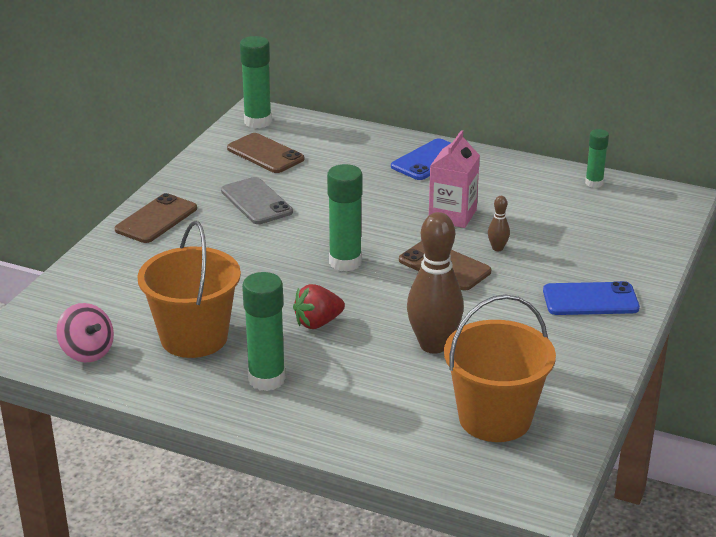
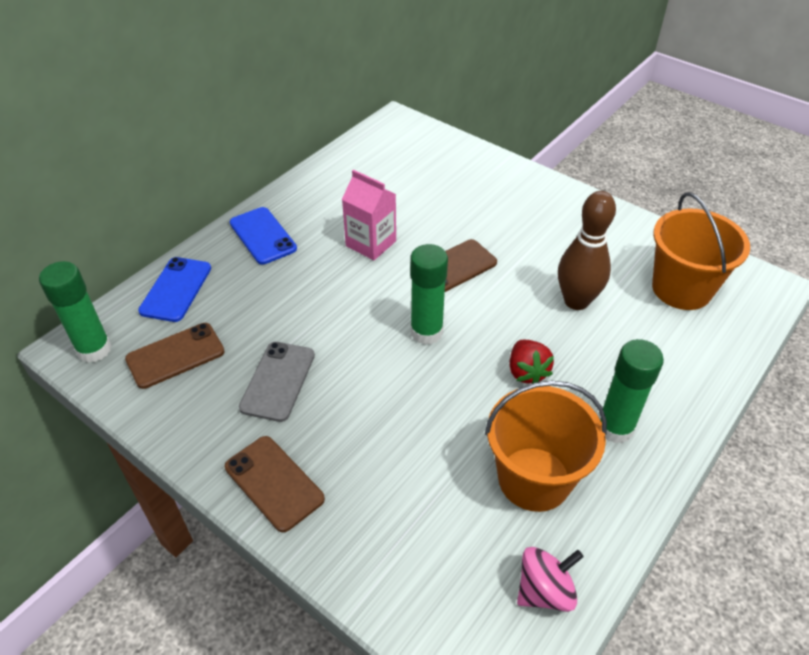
camera: 75 degrees left, 15 degrees up
(256, 201) = (278, 381): grey phone -> grey phone turned 60 degrees counterclockwise
(497, 248) = (436, 229): brown bowling pin -> none
(590, 300) = (528, 199): blue phone -> blue phone (176, 289)
(594, 183) = (355, 153): green glue stick -> none

